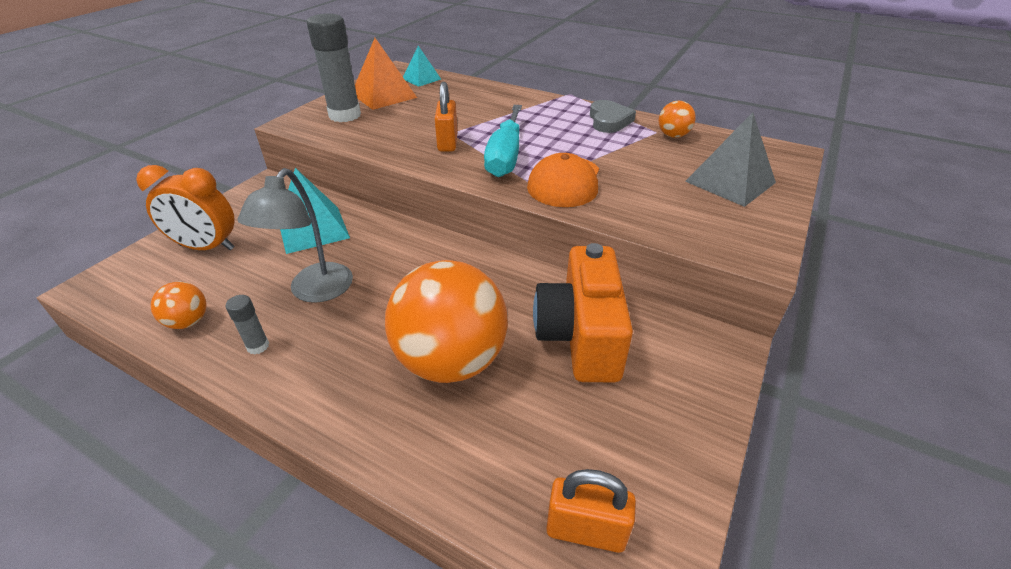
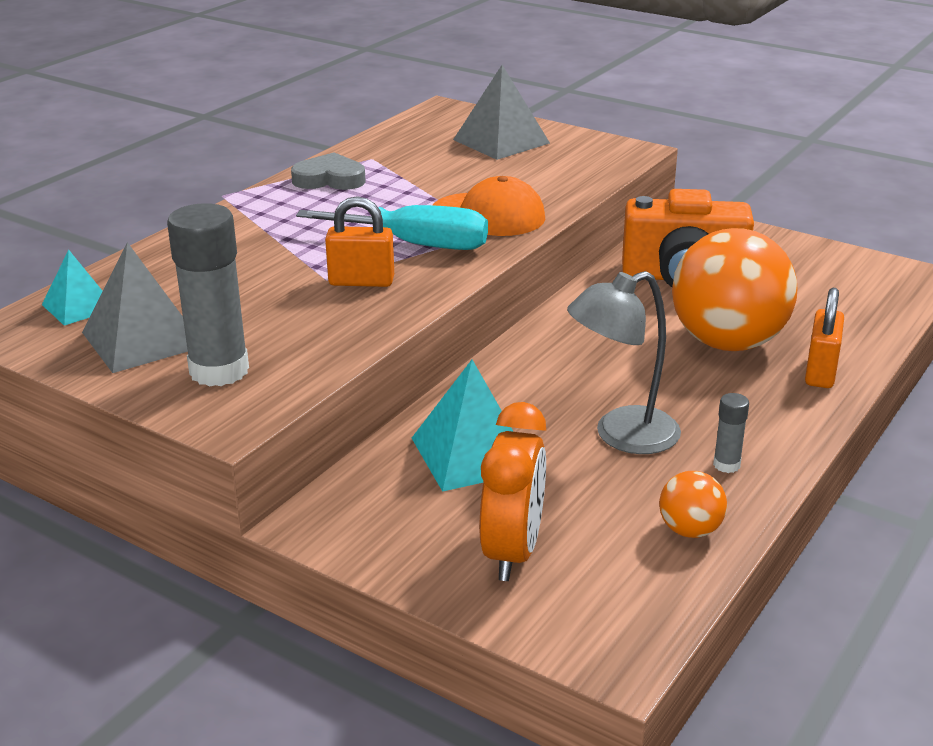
camera: 85 degrees left, 10 degrees down
(315, 291) = (621, 436): grey lamp -> grey lamp turned 135 degrees clockwise
(383, 95) = (142, 339): orange pyramid -> grey pyramid
(586, 530) = (885, 292): orange padlock -> orange padlock (820, 372)
(673, 135) = (386, 151): orange ball -> none

